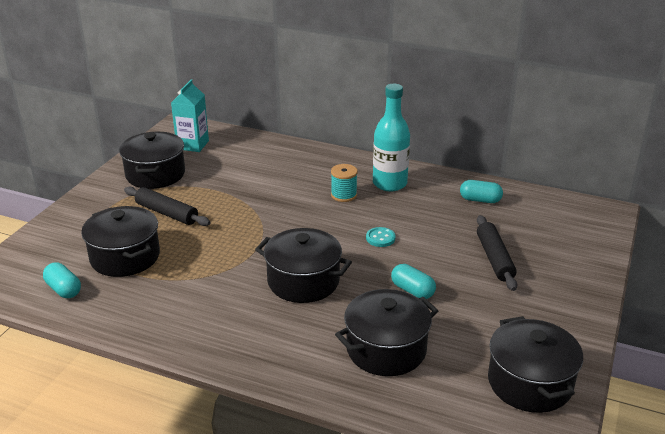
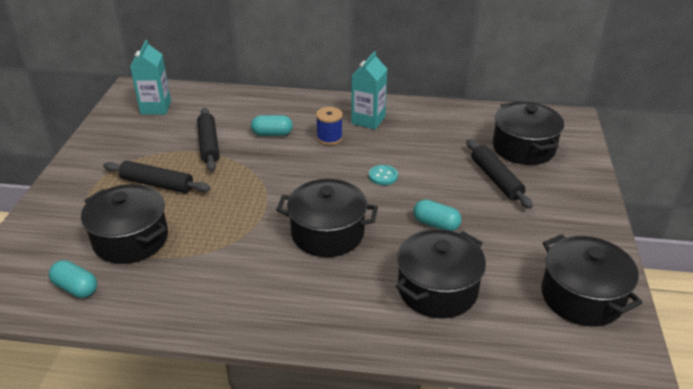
camera: 15 degrees left, 5 degrees up
(155, 174) = (128, 144): black pot -> black pot (523, 148)
(227, 185) = (209, 145): none -> black rolling pin
(344, 195) = (329, 138): turquoise spool -> blue spool
(389, 184) = (368, 120): turquoise bottle -> turquoise carton
(480, 200) = (458, 124): turquoise capsule -> turquoise capsule (272, 134)

